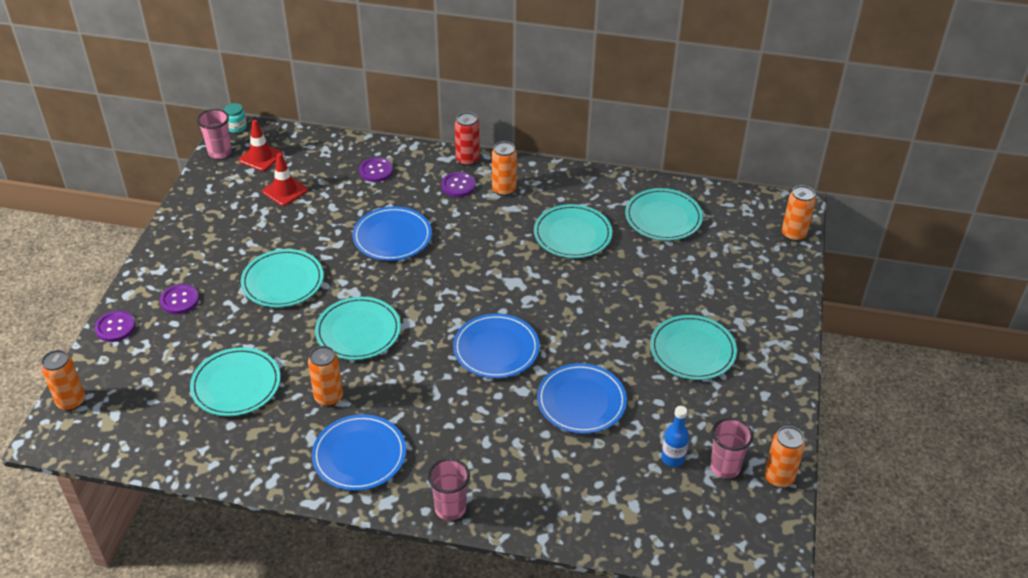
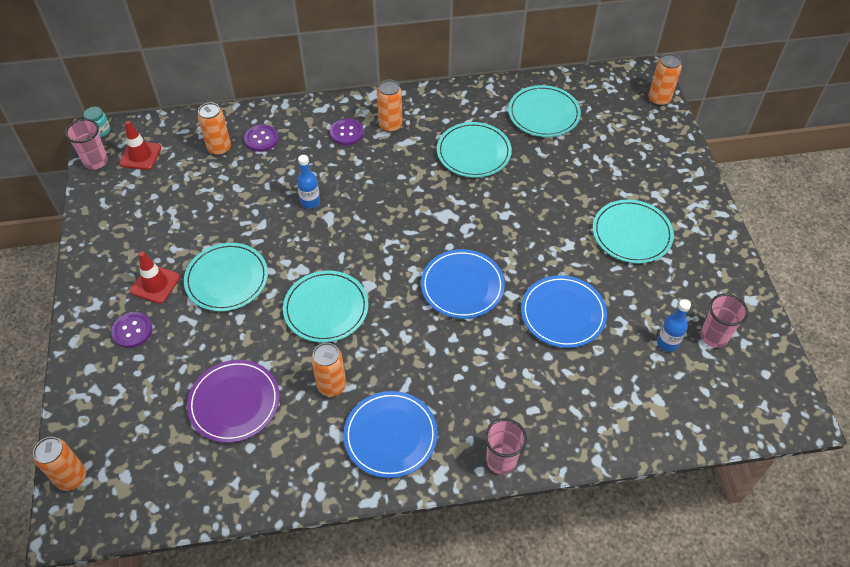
camera: 20 degrees left, 10 degrees up
(115, 327) = (79, 381): purple button -> none
(236, 384) = (234, 402): turquoise plate -> purple plate
(285, 191) = (182, 184): red traffic cone -> red traffic cone (155, 284)
(392, 236) = (310, 202): blue plate -> blue bottle
(467, 160) = (342, 105): red can -> none
(778, 478) = (761, 331): orange can -> orange can (219, 148)

